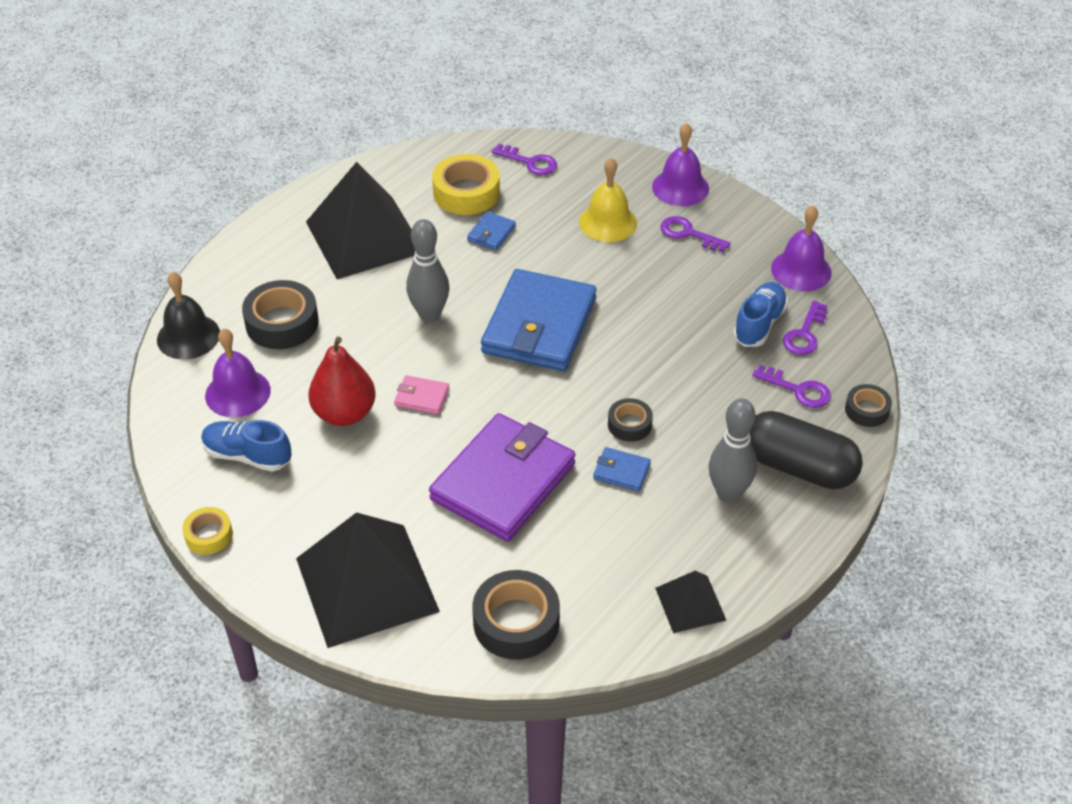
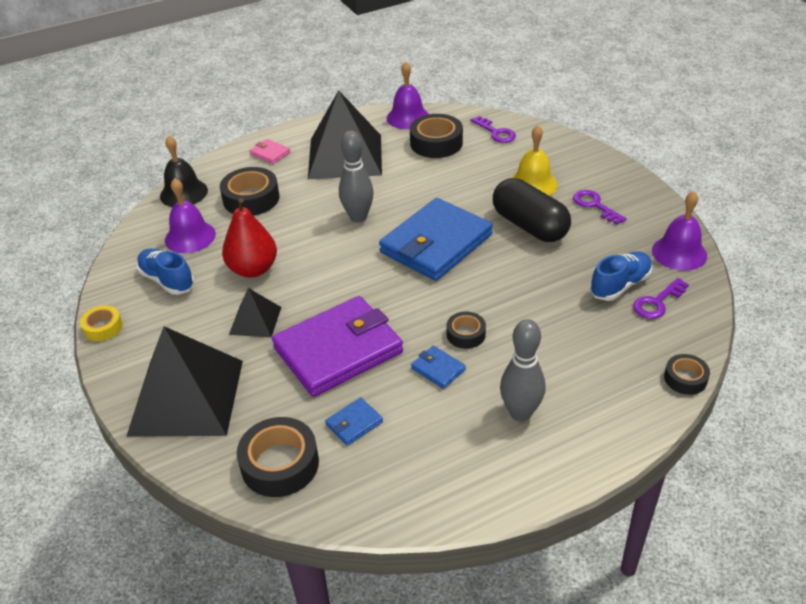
camera: 25 degrees right, 5 degrees down
(422, 397) = (316, 272): pink wallet -> pink wallet (270, 153)
(466, 193) = (436, 143): yellow tape -> black tape
(491, 233) = (438, 173): blue wallet -> blue wallet (354, 423)
(680, 187) = (606, 172): purple bell -> purple bell (408, 117)
(690, 603) = (435, 496): black pyramid -> black pyramid (255, 320)
(798, 390) = (628, 345): purple key -> none
(798, 467) = (596, 409): black capsule -> black capsule (529, 226)

